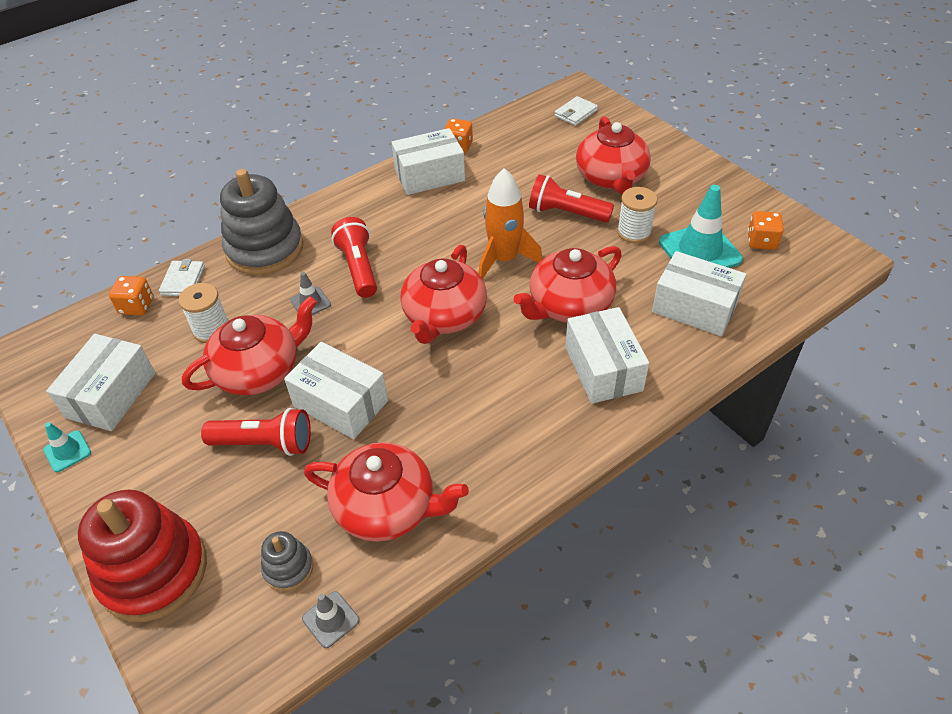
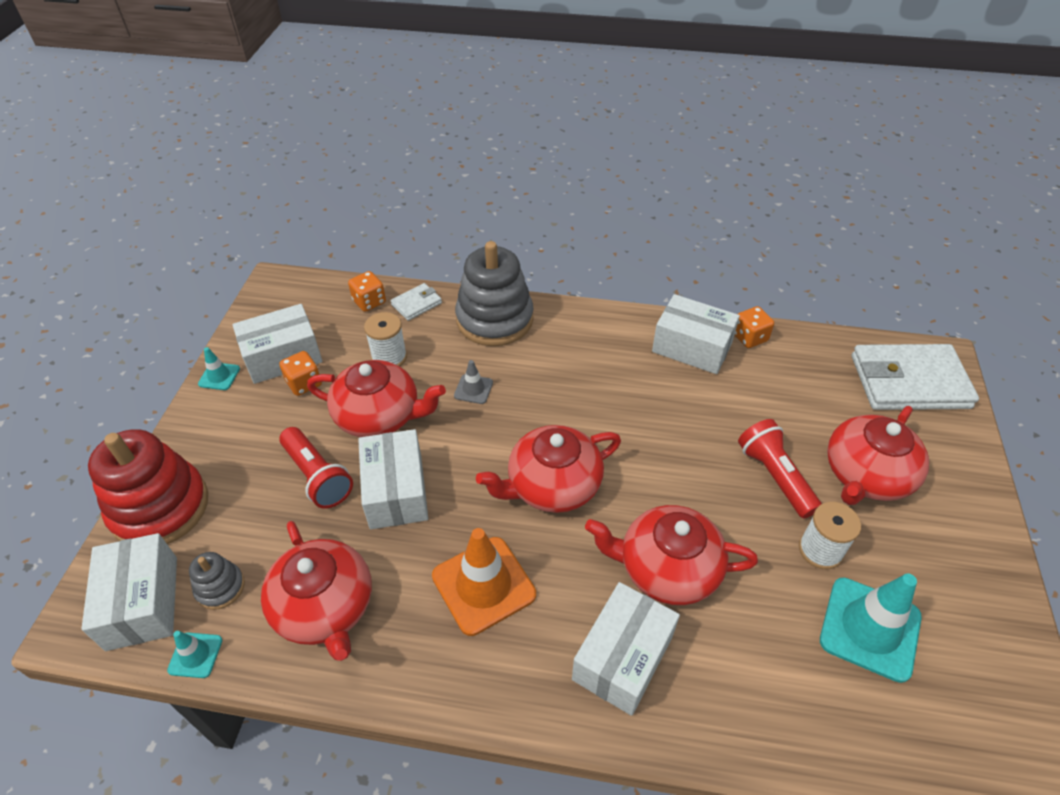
camera: 45 degrees right, 0 degrees up
(331, 619) = (195, 655): grey traffic cone -> turquoise traffic cone
(359, 268) = (539, 388): red flashlight -> none
(475, 403) = (483, 585): none -> orange traffic cone
(504, 259) = (663, 475): orange rocket -> none
(576, 113) = (909, 382): white wallet -> white wallet, size x2.18
(694, 307) = (788, 682): white box -> white box (142, 602)
(761, 241) = (959, 680): orange dice -> orange dice (304, 383)

